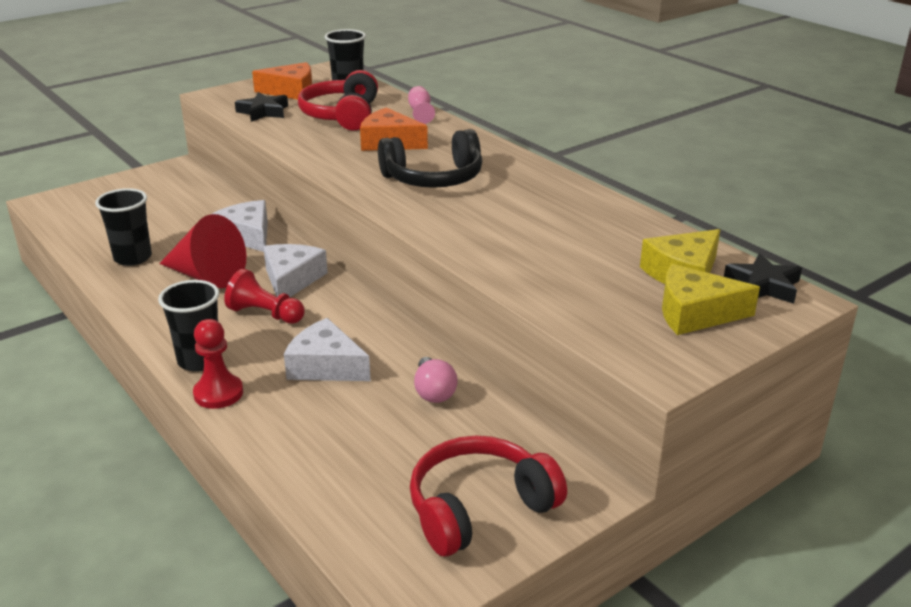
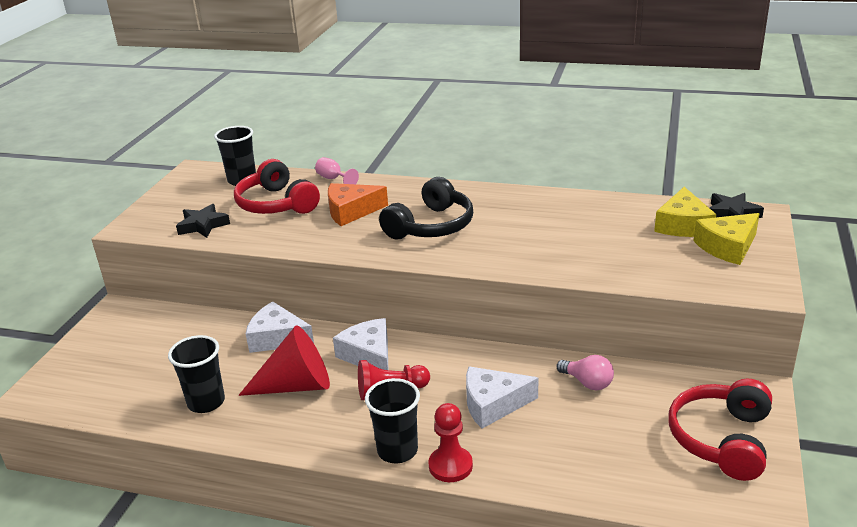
camera: 35 degrees left, 0 degrees up
(291, 91) = (196, 199): orange cheese -> none

